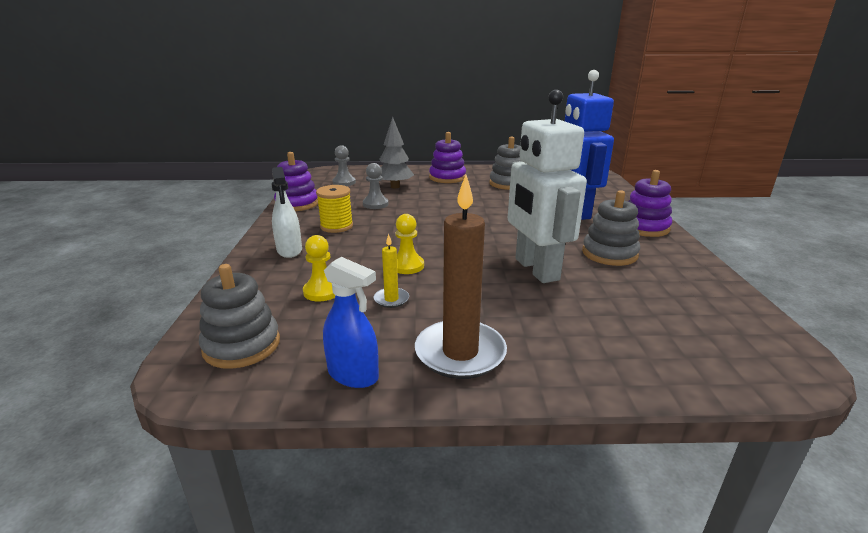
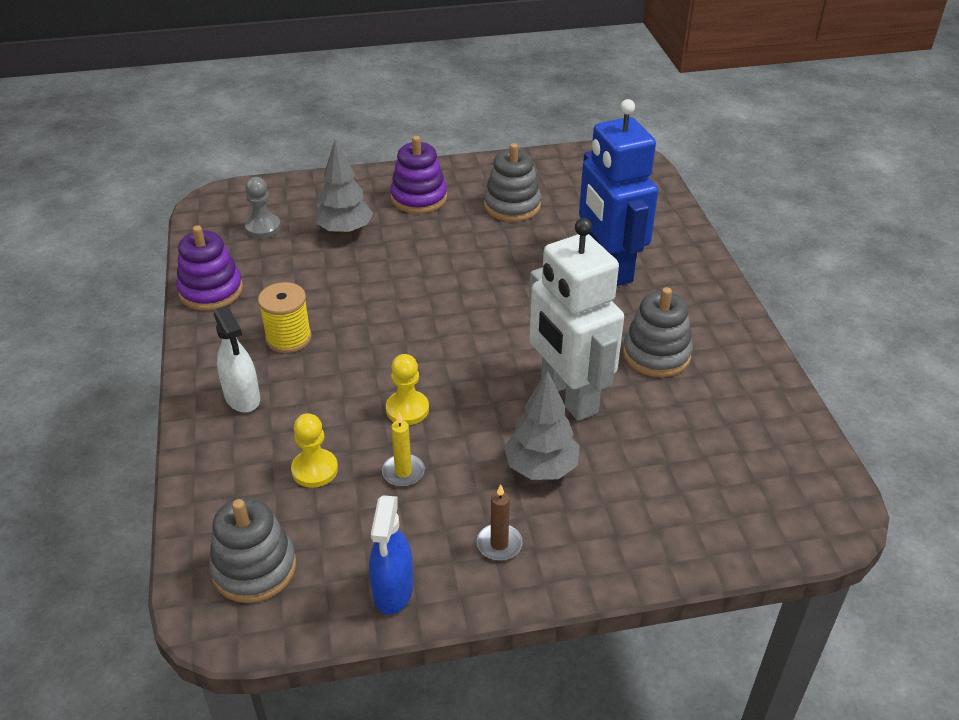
camera: 10 degrees left, 15 degrees up
(353, 375) = (393, 590): blue spray bottle -> blue spray bottle turned 75 degrees clockwise
(375, 204) = (328, 279): grey pawn -> none
(460, 353) = (499, 544): brown candle -> brown candle, size x0.46
(507, 307) = (541, 468): none -> grey tree
(644, 227) = (701, 293): purple stacking toy -> none

